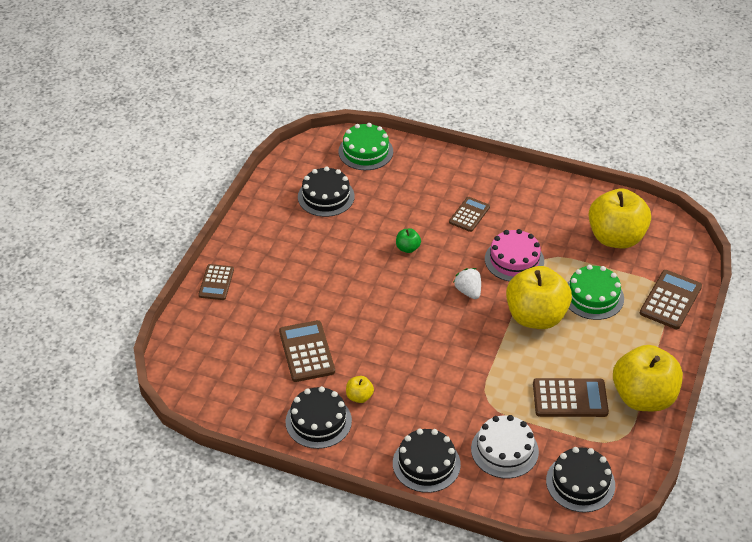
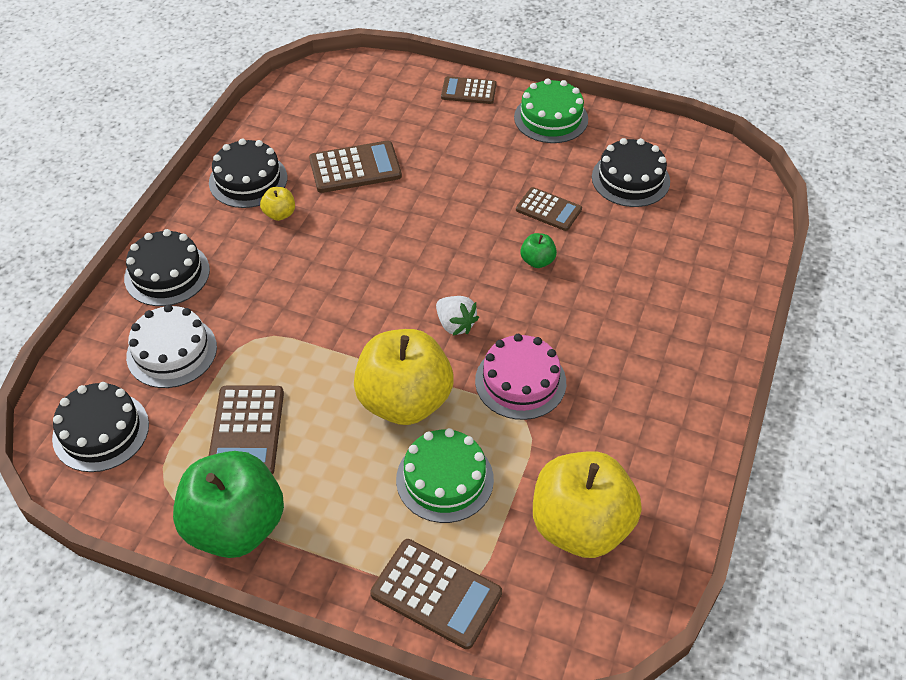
camera: 90 degrees right, 5 degrees up
(365, 151) = (731, 218): green cake -> green cake (551, 118)
(468, 291) = (455, 324): white strawberry -> white strawberry turned 75 degrees clockwise
(469, 214) = (613, 331): brown calculator -> brown calculator (548, 209)
(643, 397) = (235, 526): yellow apple -> green apple

